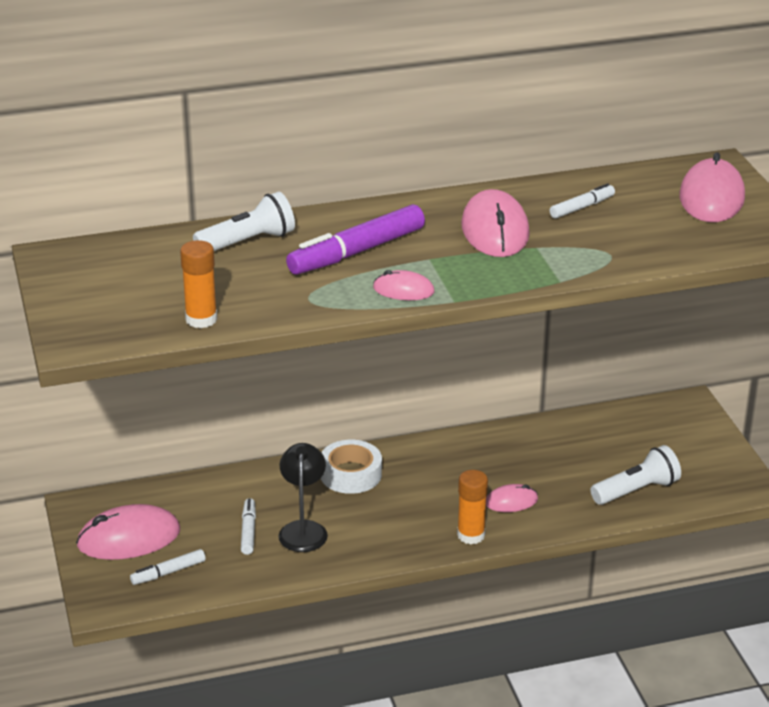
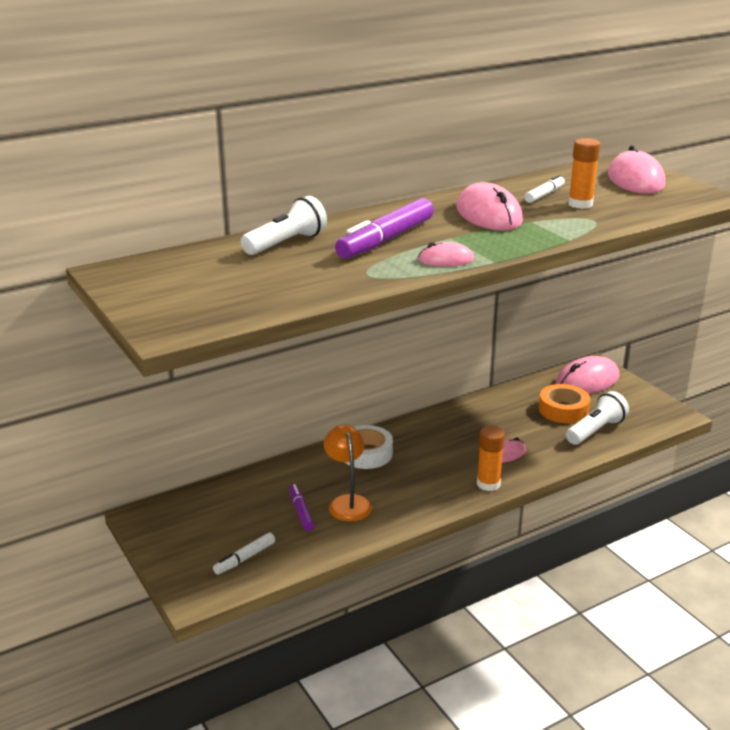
camera: 15 degrees left, 5 degrees down
(129, 538) = (196, 535): pink mouse -> pink mouse (587, 381)
(201, 319) = (279, 300): orange glue stick -> orange glue stick (580, 204)
(248, 531) = (301, 512): white marker -> purple marker
(303, 529) = (348, 502): black lamp -> orange lamp
(613, 457) = (563, 410): none -> orange tape

